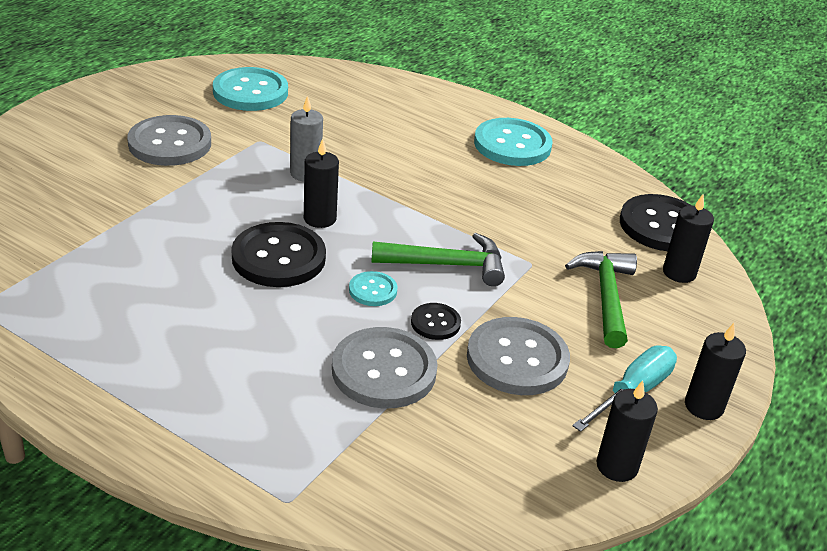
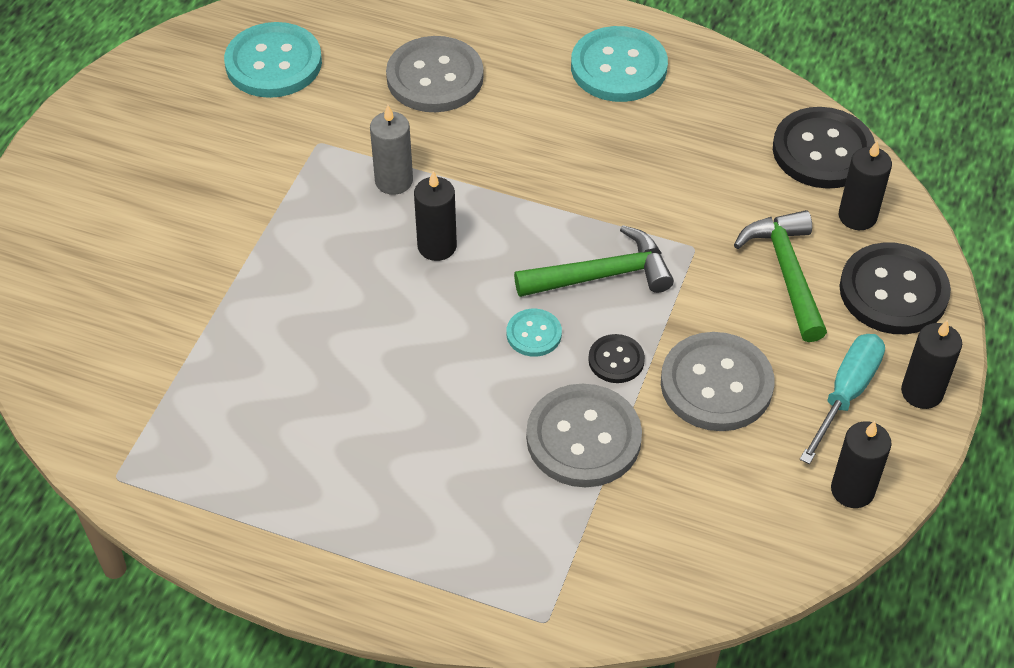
camera: 10 degrees left, 15 degrees up
(170, 143) = (214, 176): grey button -> grey button (435, 77)
(278, 257) = (413, 316): black button -> black button (893, 291)

